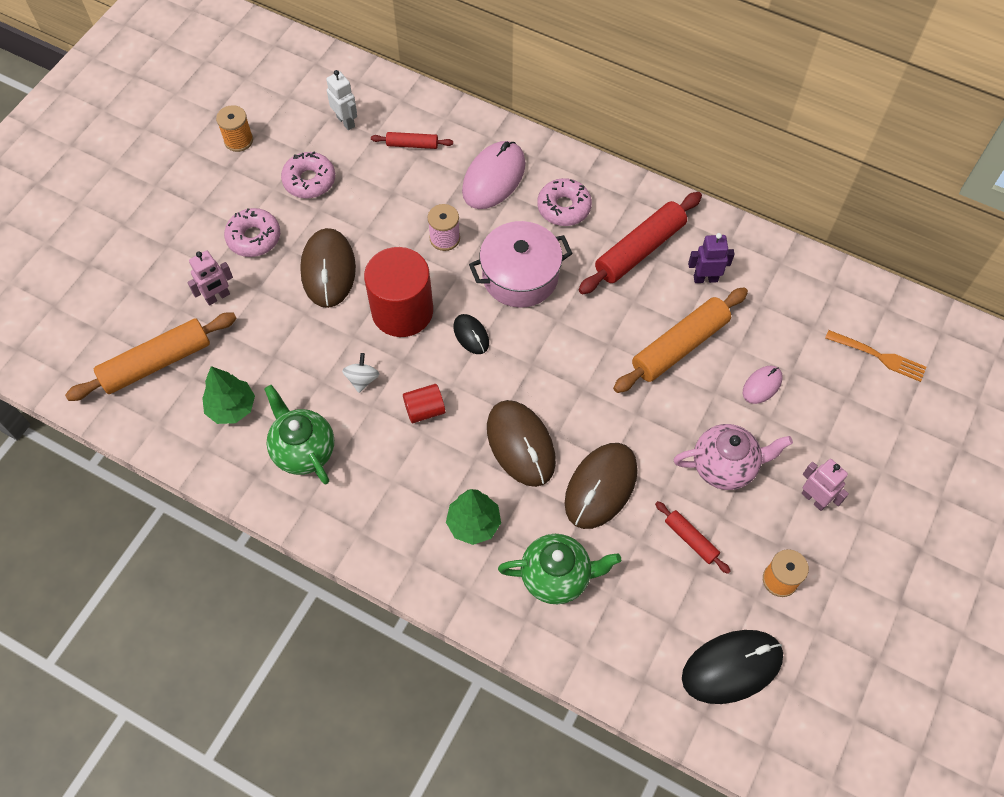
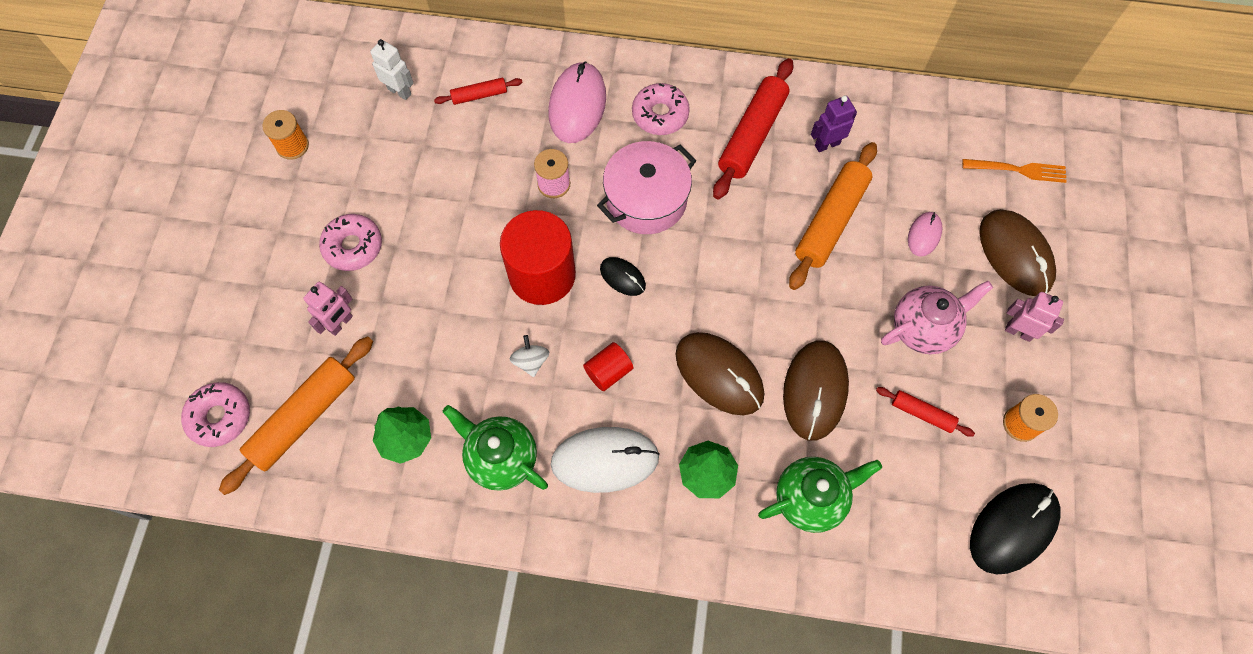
camera: 20 degrees left, 5 degrees up
(309, 180) = (387, 166): pink donut -> pink donut (220, 417)
(328, 270) = (447, 256): brown mouse -> brown mouse (1015, 254)
(390, 482) = (605, 460): none -> white mouse

